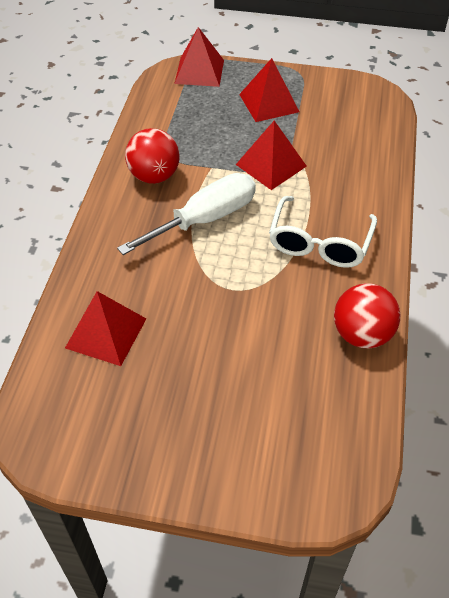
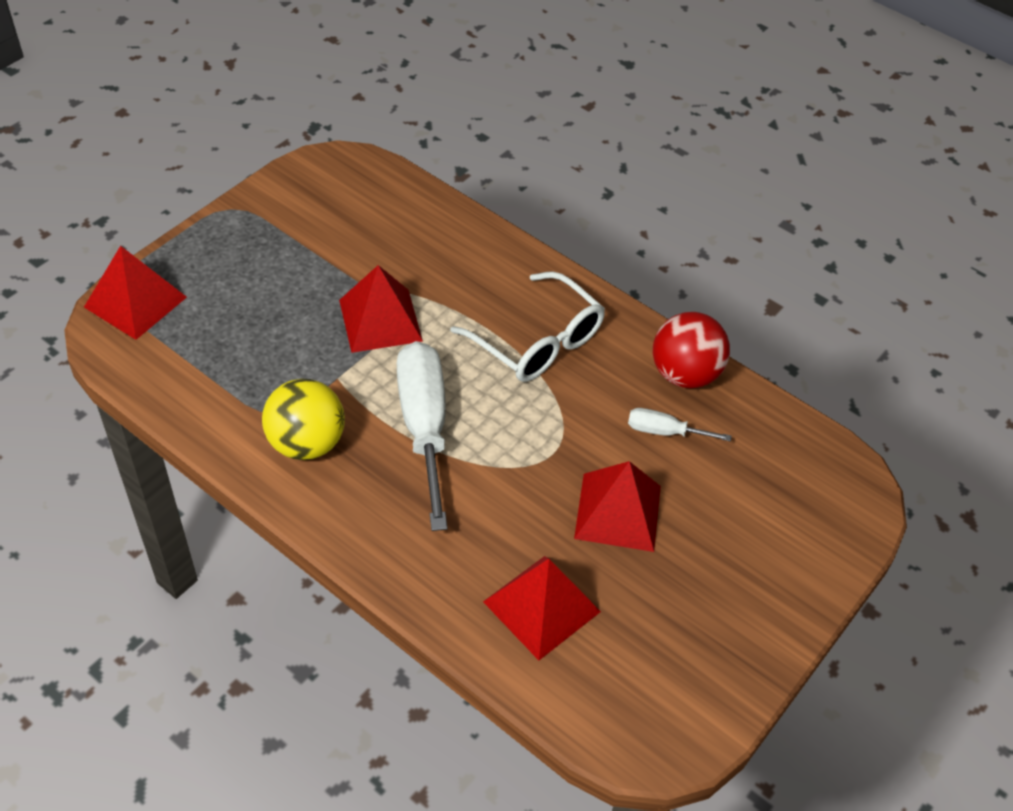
camera: 65 degrees left, 0 degrees up
(154, 176) = (306, 443): red ball -> yellow ball
(269, 103) = (265, 266): red pyramid -> red pyramid (618, 512)
(298, 343) = (664, 431): none -> white screwdriver

